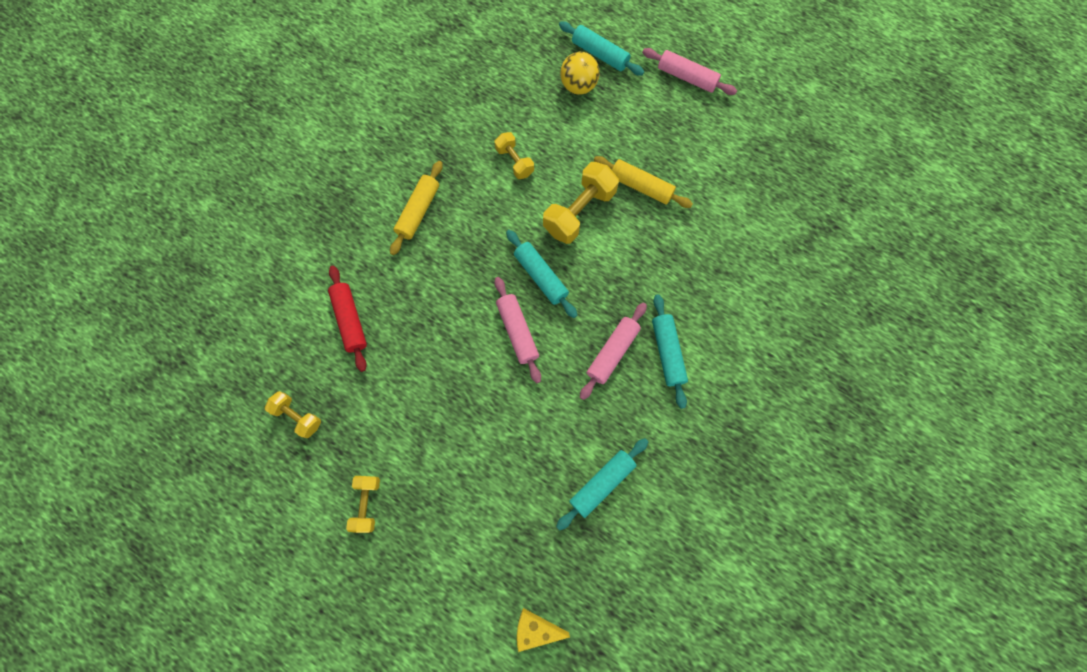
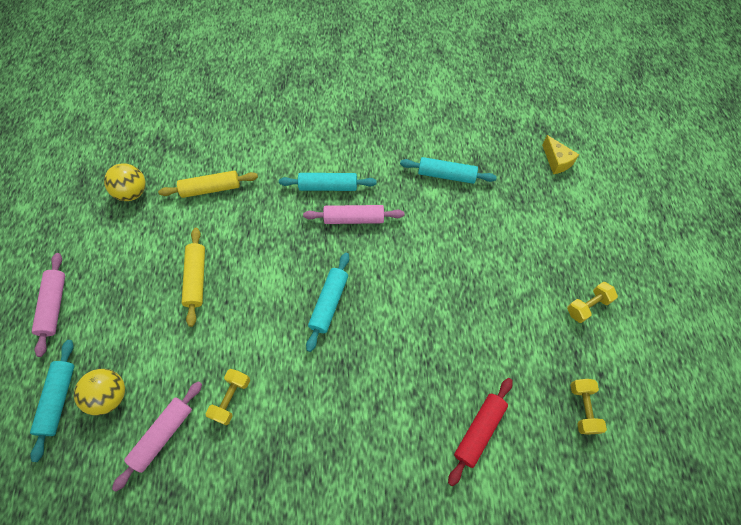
camera: 125 degrees left, 10 degrees down
(418, 211) = (338, 451): yellow rolling pin -> yellow rolling pin (211, 189)
(517, 331) = (386, 291): pink rolling pin -> pink rolling pin (163, 435)
(579, 212) = (250, 311): yellow dumbbell -> none
(667, 352) = (328, 186): turquoise rolling pin -> turquoise rolling pin turned 45 degrees clockwise
(774, 177) = (133, 192): none -> yellow ball

